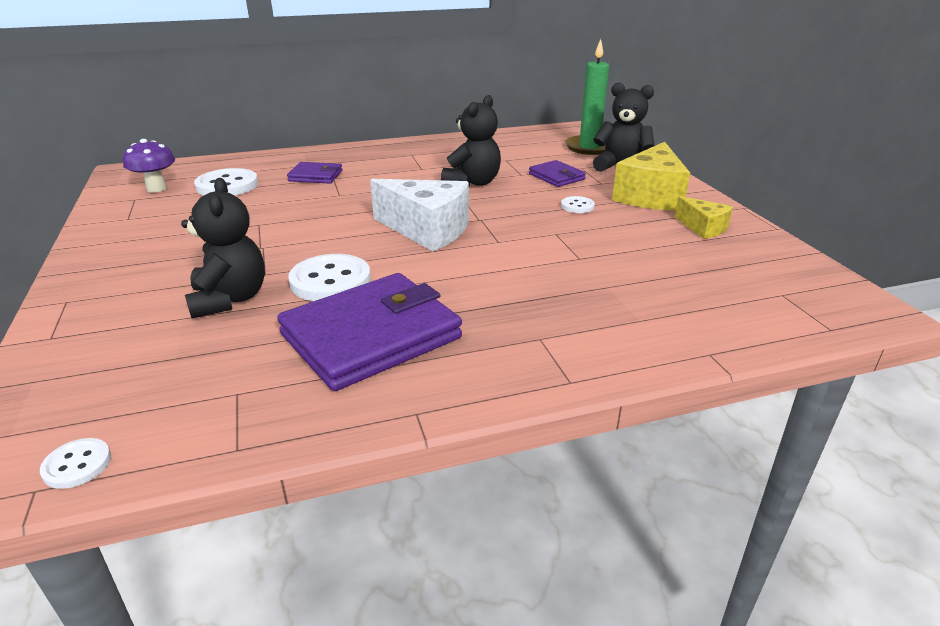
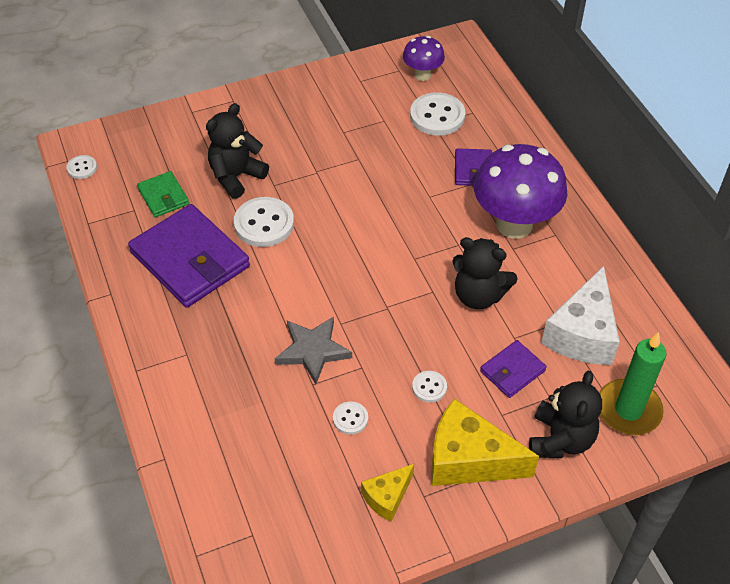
camera: 85 degrees right, 20 degrees up
(226, 362) = (163, 196): none -> green wallet
(229, 299) = (236, 176): black teddy bear -> black teddy bear turned 150 degrees clockwise
(394, 166) = (514, 224): none -> purple mushroom
(427, 230) = (357, 270): white cheese -> white cheese (582, 334)
(535, 256) = (312, 351): none -> grey star
(620, 240) = (350, 419): none -> white button

